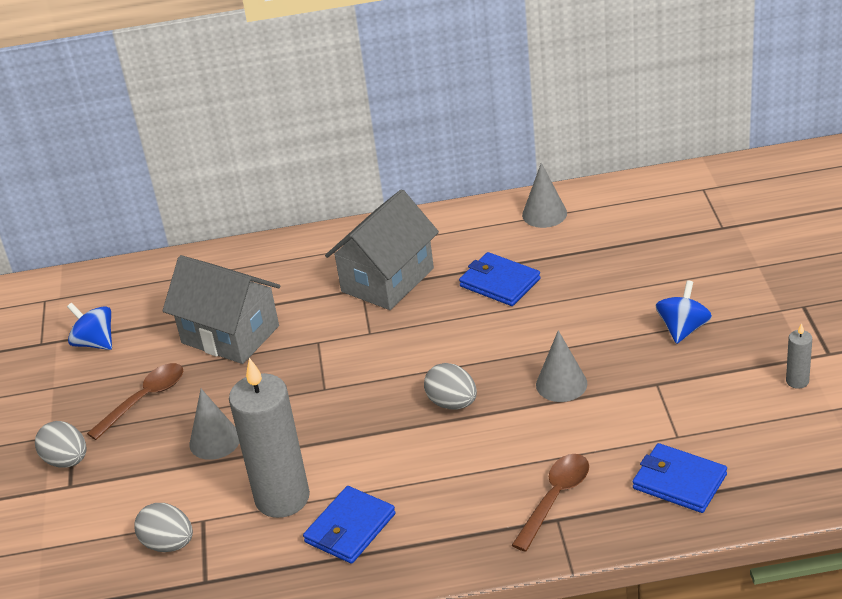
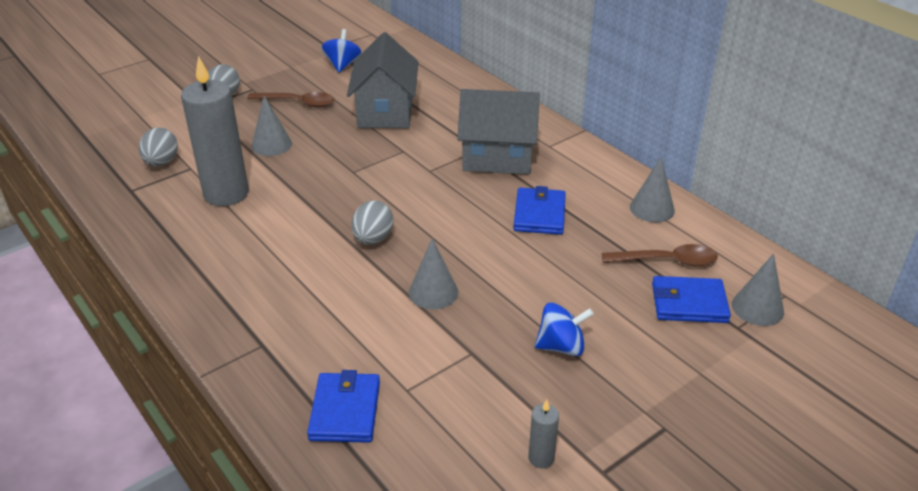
camera: 55 degrees right, 0 degrees up
(350, 528) = (207, 236): blue wallet -> blue wallet (689, 303)
(555, 499) = (286, 335): brown spoon -> brown spoon (666, 261)
(708, 208) = (757, 308): none -> grey cone

